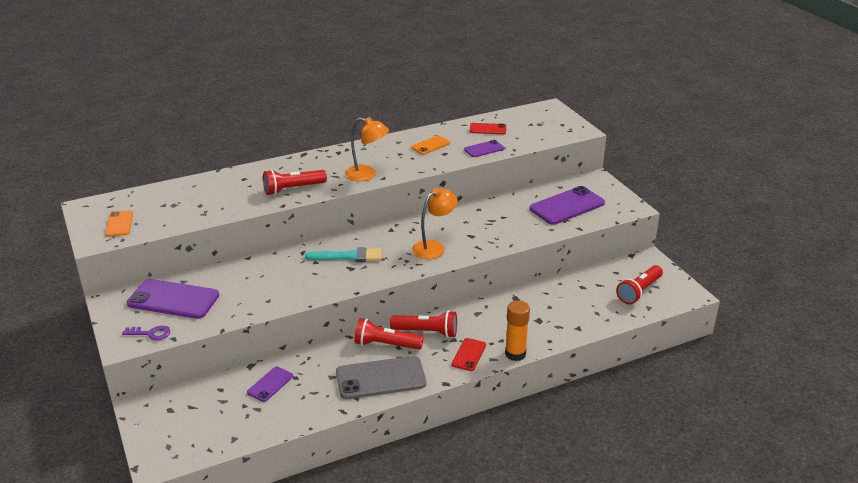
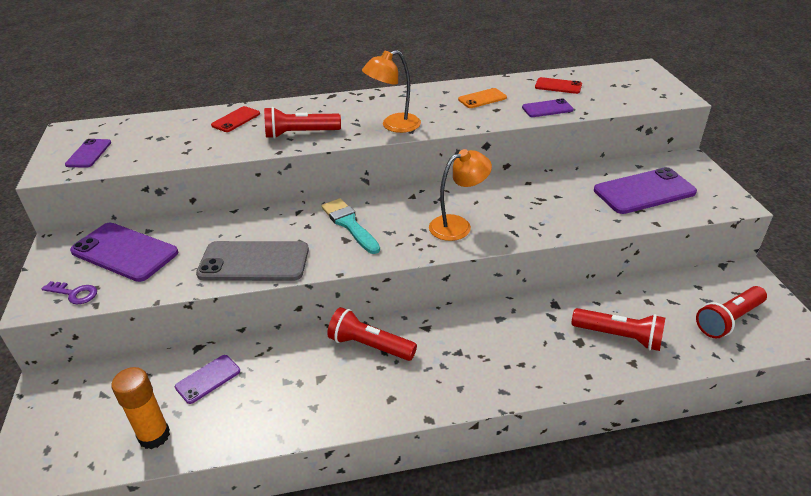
camera: 15 degrees right, 5 degrees up
(119, 224) = (88, 153): orange phone -> purple phone
(349, 256) = (349, 224): turquoise brush -> turquoise brush turned 135 degrees counterclockwise
(367, 175) = (393, 125): orange lamp -> orange lamp turned 120 degrees clockwise
(380, 378) = (346, 395): grey phone -> grey phone (254, 262)
(426, 332) = (426, 336): red flashlight -> red flashlight (619, 336)
(469, 355) = (472, 379): red phone -> red phone (236, 119)
(515, 354) = (536, 389): orange glue stick -> orange glue stick (154, 436)

